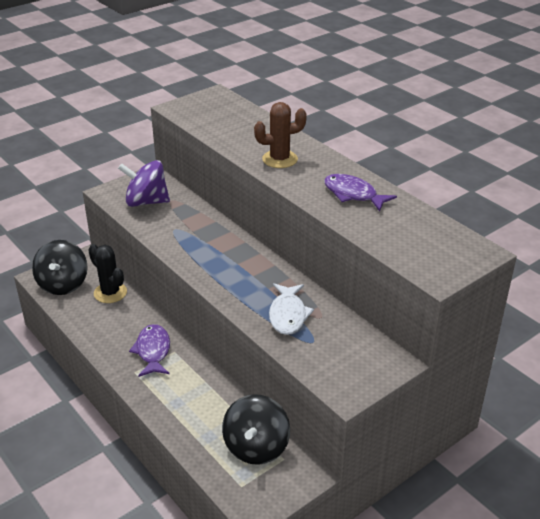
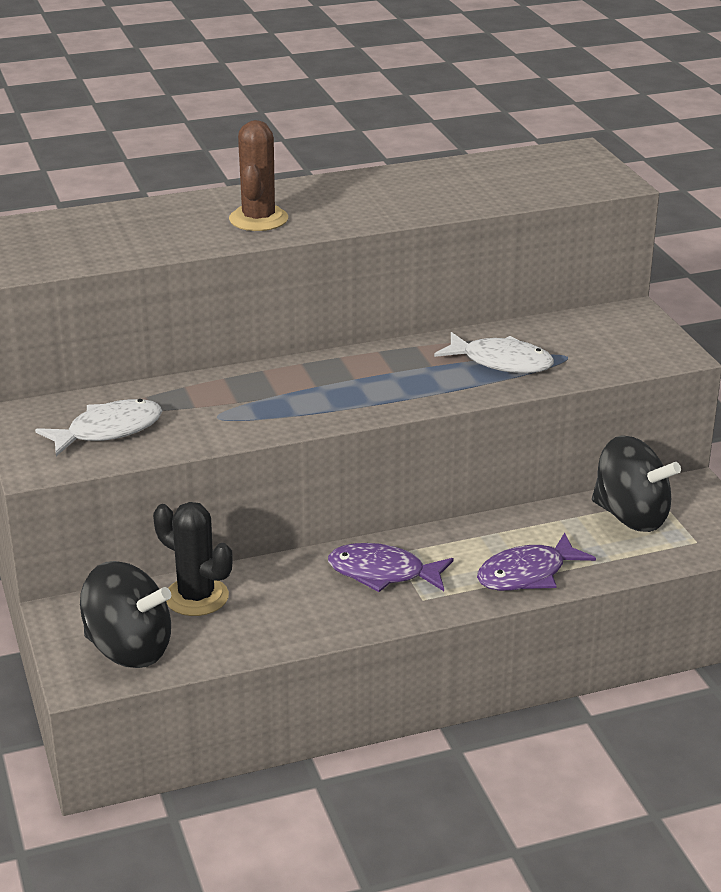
camera: 70 degrees left, 5 degrees down
(110, 293) = (196, 597): black cactus -> black cactus turned 60 degrees clockwise
(146, 202) = (108, 431): purple spinning top -> white fish
(353, 194) = (397, 191): purple fish -> purple fish (527, 574)

